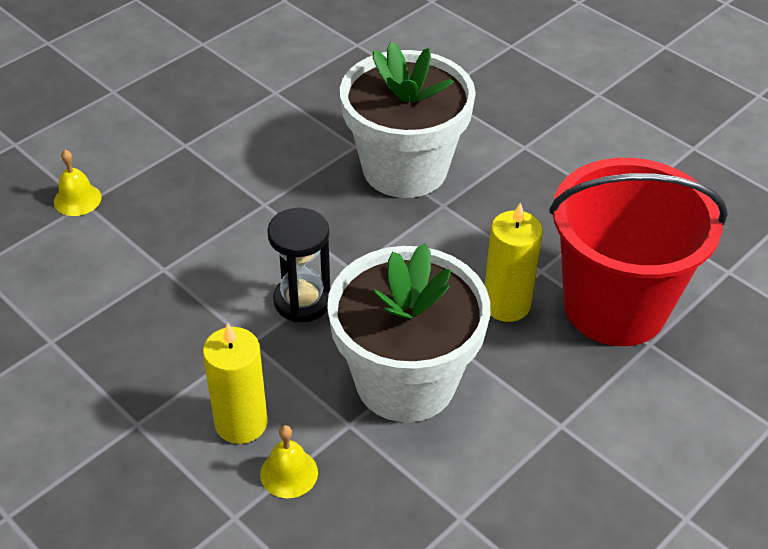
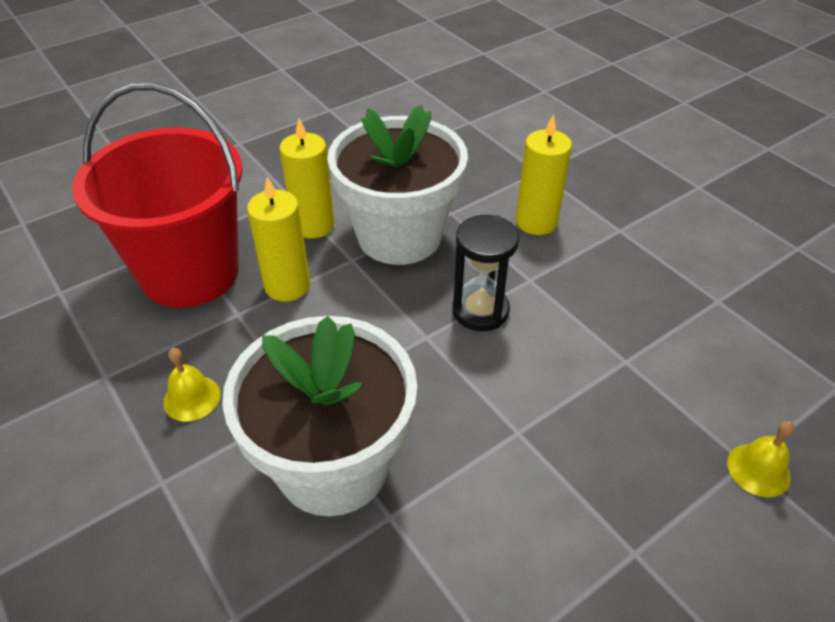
camera: 170 degrees left, 0 degrees up
(289, 473) = (499, 189): yellow bell -> yellow bell (192, 398)
(512, 383) = (313, 225): none -> yellow candle

